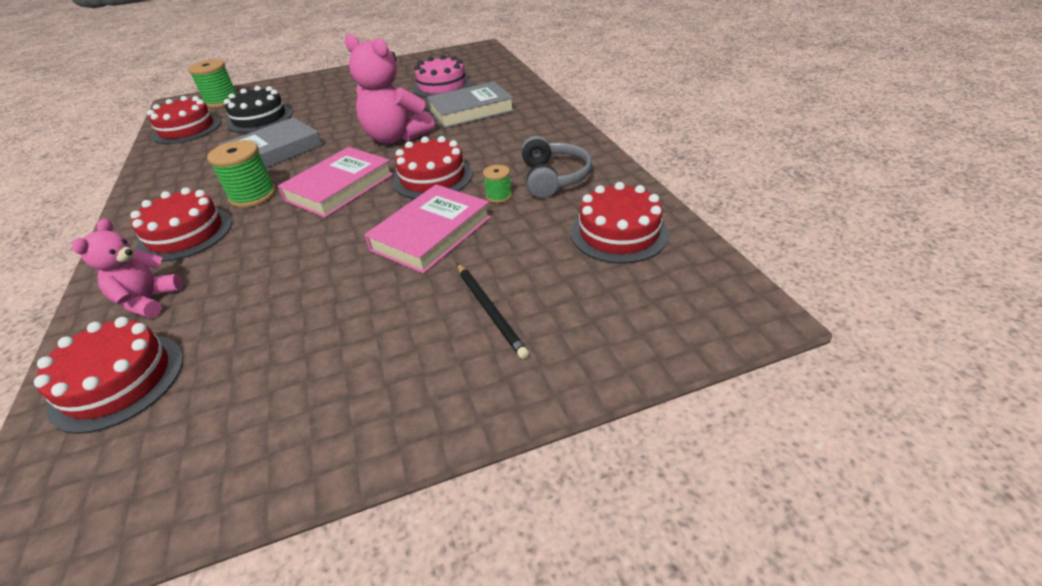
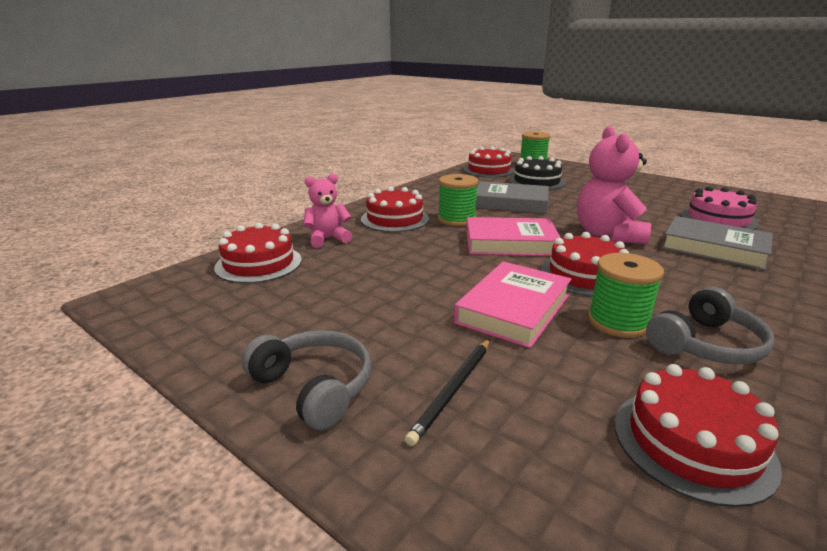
camera: 55 degrees right, 15 degrees down
(407, 395) = (314, 387): none -> grey headphones
(431, 233) = (514, 309): pink book -> pink book turned 60 degrees counterclockwise
(499, 196) = (617, 322): green spool -> green spool, size x1.84

